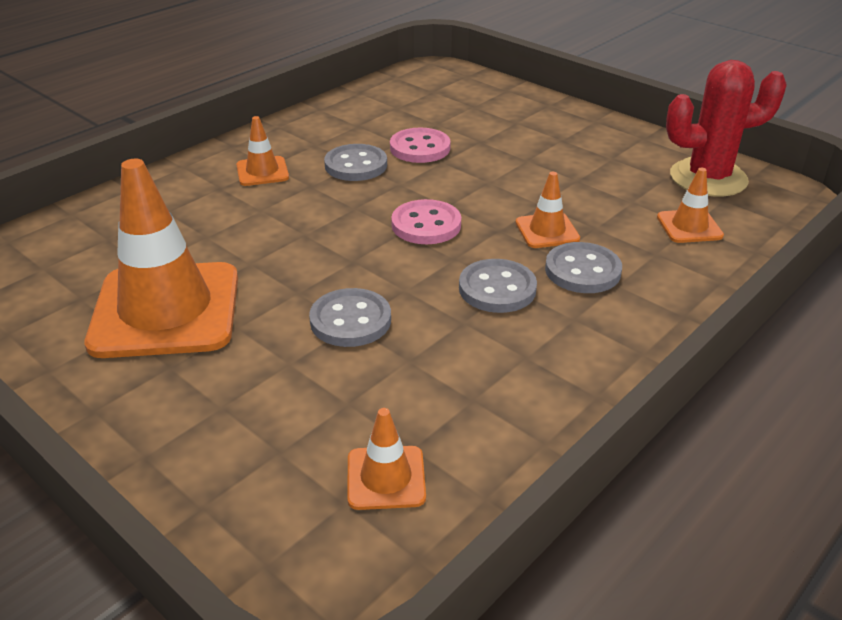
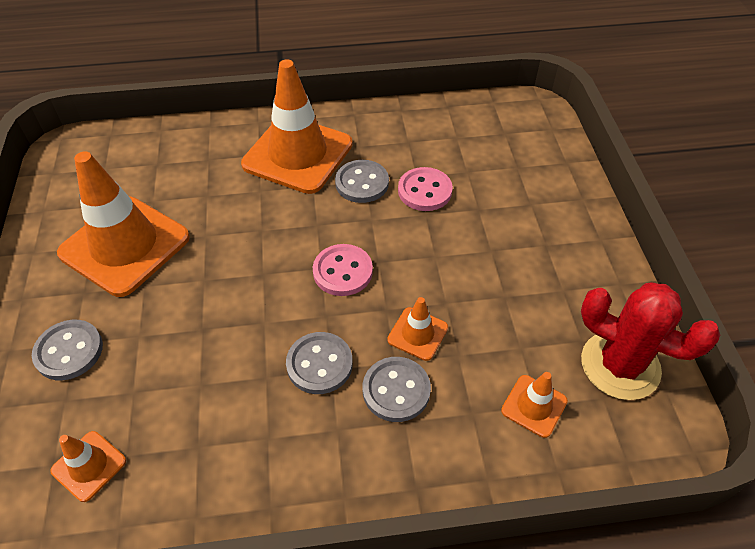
camera: 40 degrees right, 15 degrees up
(262, 171) = (297, 154): orange traffic cone -> orange traffic cone, size x2.22
(350, 320) = (205, 326): grey button -> grey button (69, 351)

